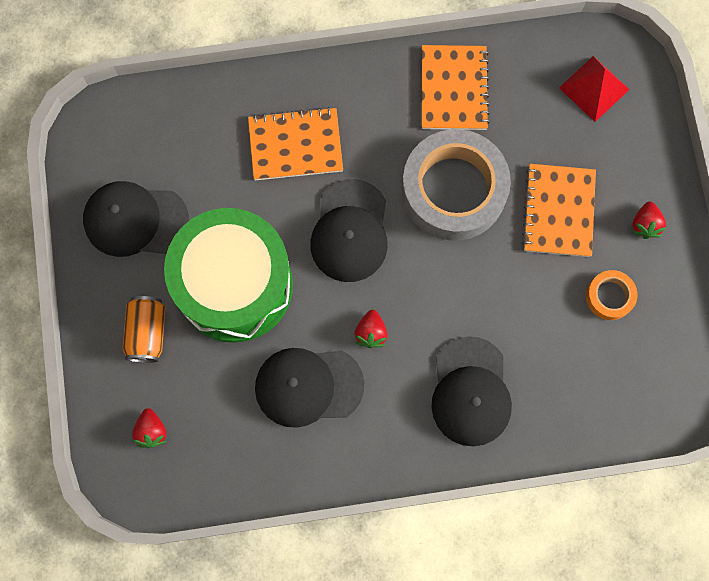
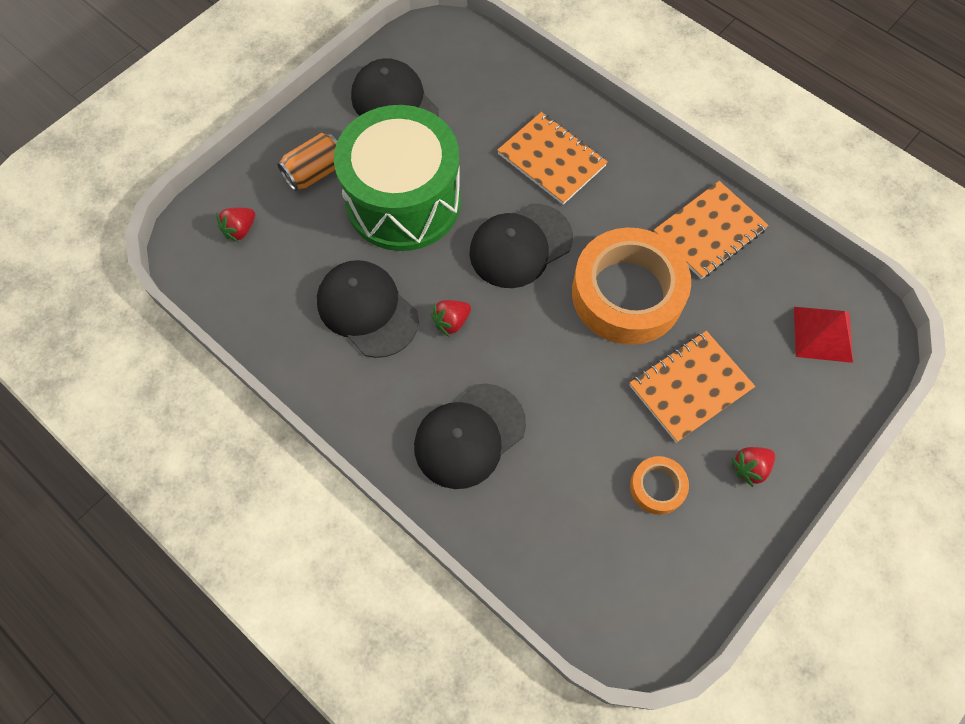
camera: 50 degrees right, 10 degrees down
(453, 190) = (627, 293): grey tape -> orange tape

